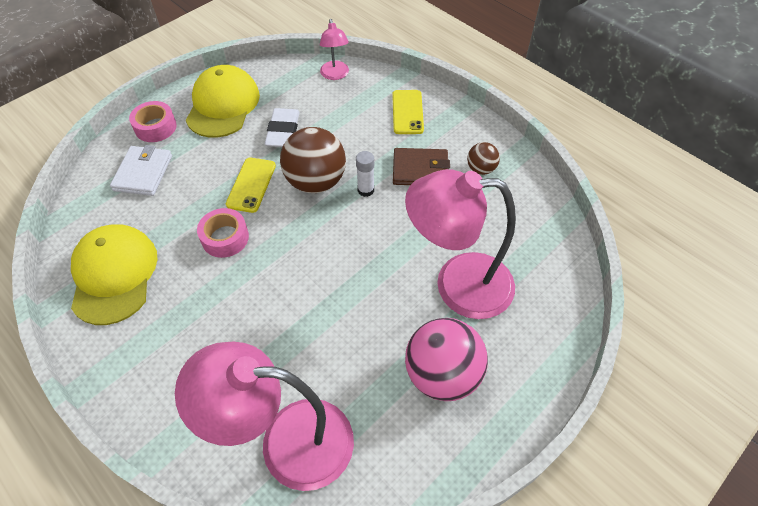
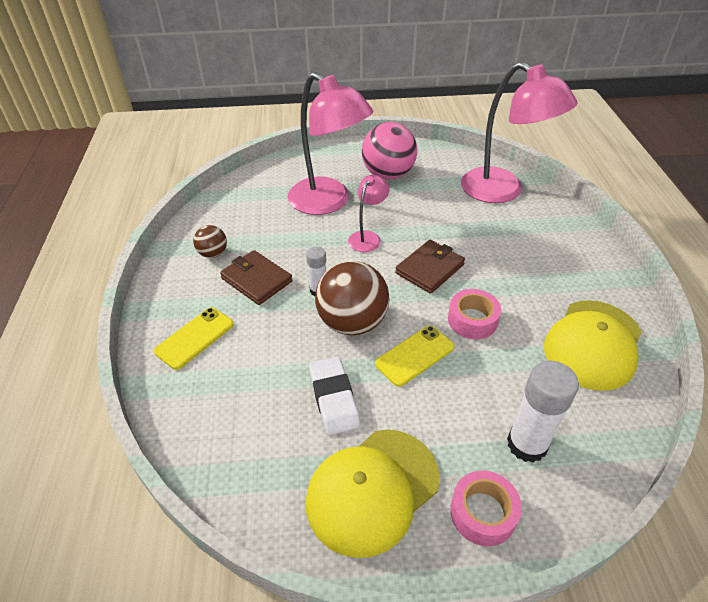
camera: 140 degrees left, 10 degrees down
(143, 173) = (527, 444): white wallet -> white glue stick
(283, 131) = (333, 398): white eraser -> white eraser turned 60 degrees counterclockwise
(293, 266) = (429, 269): none -> brown wallet
(335, 75) = (201, 440): pink lamp -> pink lamp (367, 237)

